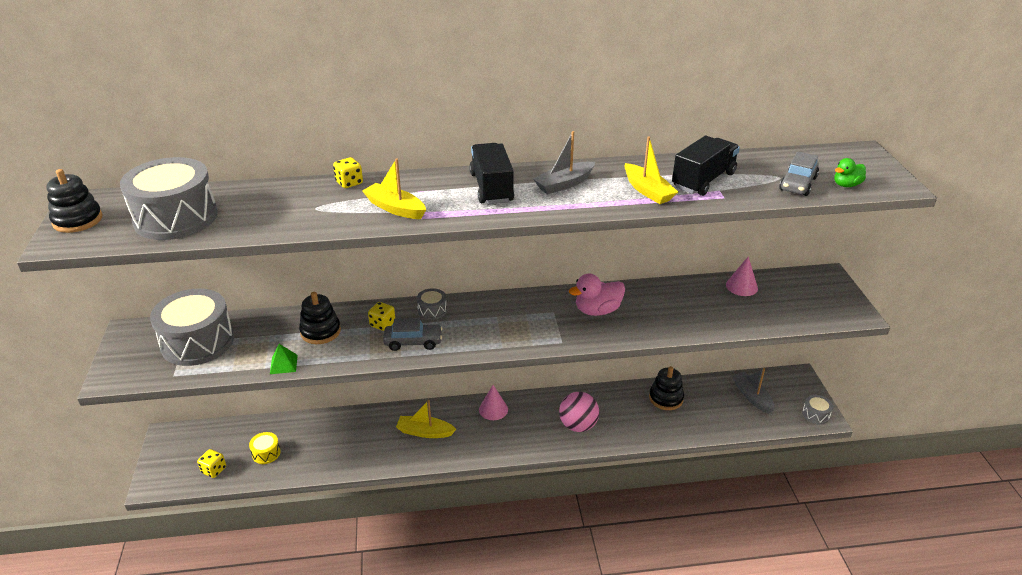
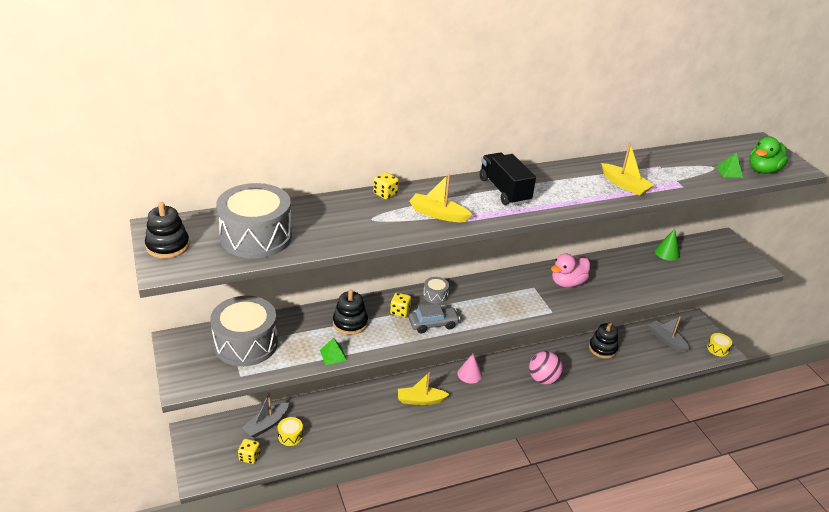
camera: 15 degrees left, 0 degrees up
(564, 184) = (559, 183): grey boat -> grey boat (266, 425)
(703, 180) = (661, 173): black truck -> none
(741, 286) = (667, 252): pink cone -> green cone
(798, 184) = (729, 172): grey car -> green pyramid
(815, 414) = (717, 349): grey drum -> yellow drum
(846, 185) = (763, 170): green duck -> green duck, size x1.66

